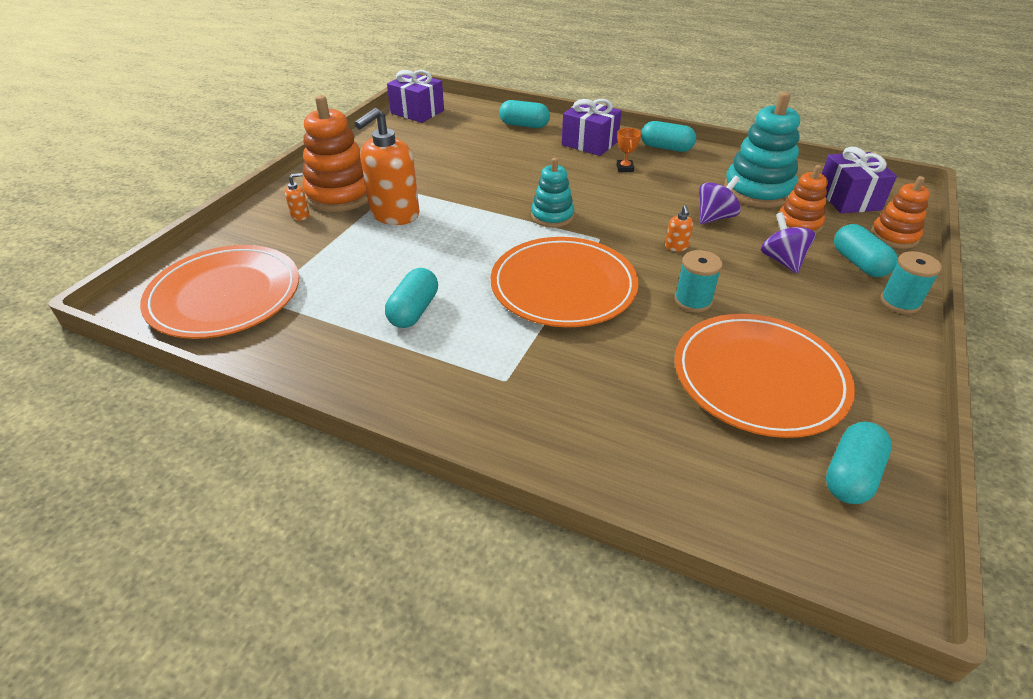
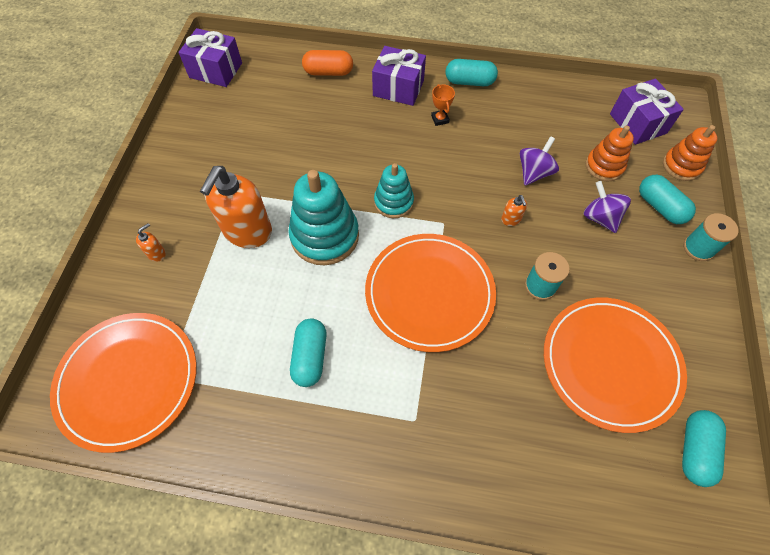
camera: 15 degrees left, 20 degrees up
(340, 195) = (184, 214): orange stacking toy -> none
(524, 125) = (328, 72): turquoise capsule -> orange capsule
(757, 191) = (562, 128): turquoise stacking toy -> turquoise stacking toy (325, 236)

